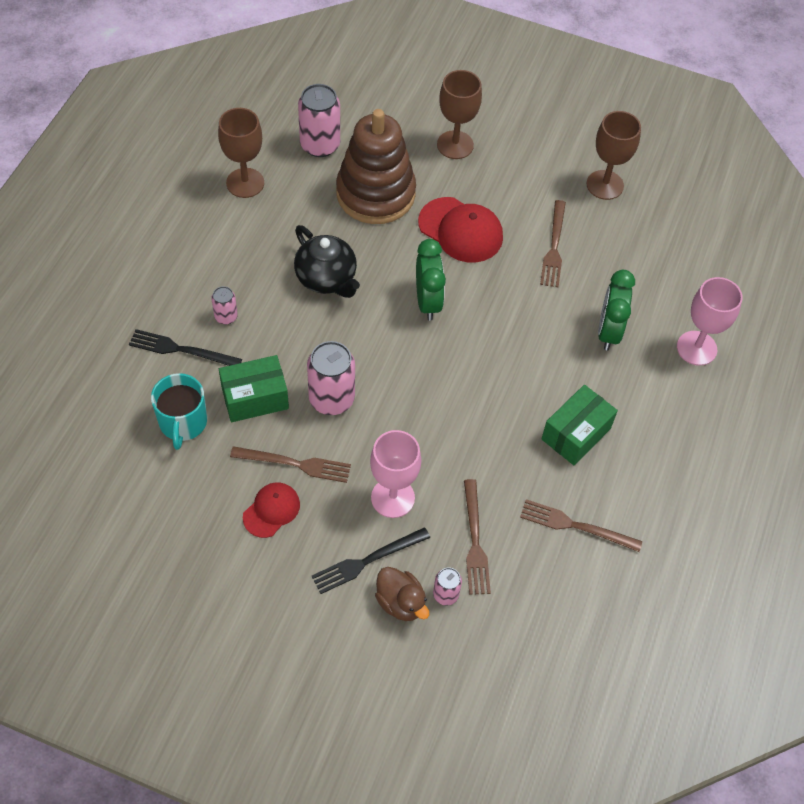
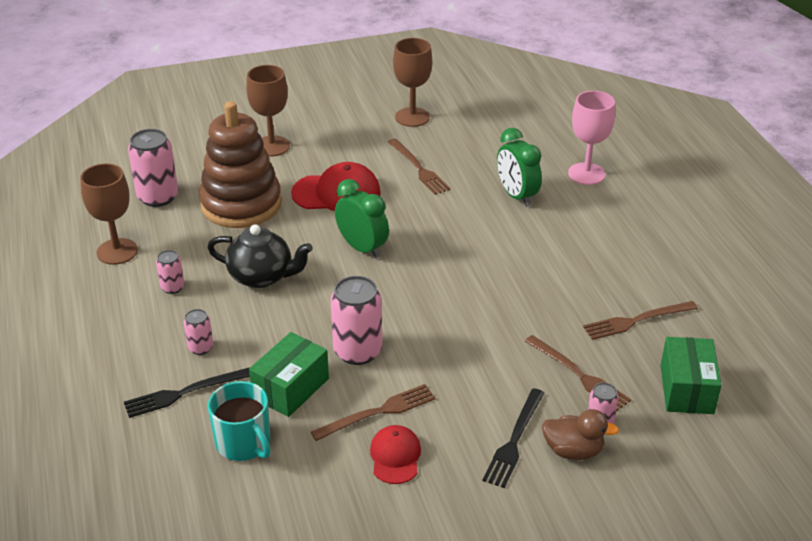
camera: 35 degrees left, 20 degrees down
(254, 245) = (172, 287): none -> pink can
(392, 498) = (484, 386): pink goblet -> none
(576, 434) = (568, 266): green box -> green box (686, 389)

